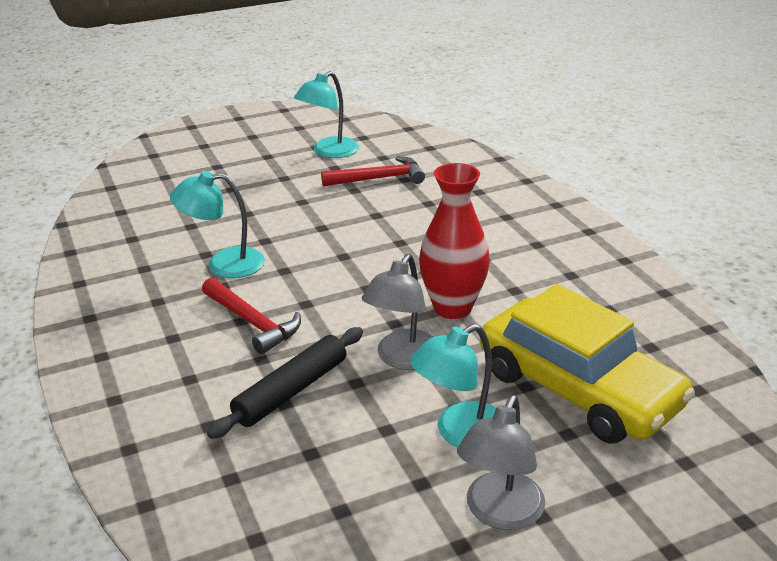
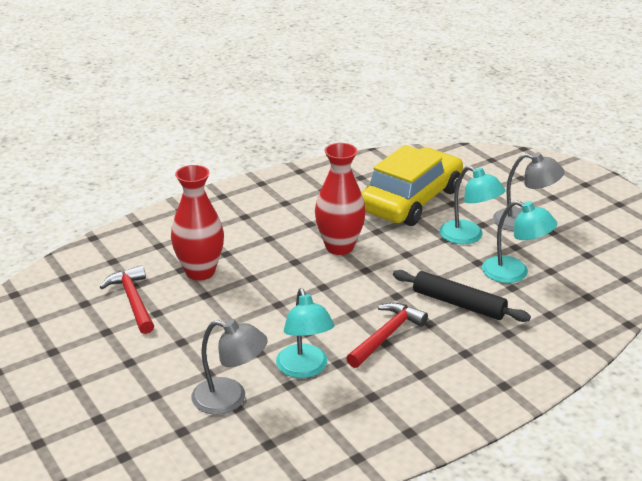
camera: 100 degrees left, 0 degrees up
(329, 152) = (68, 340): turquoise lamp -> turquoise lamp (514, 273)
(403, 359) = (406, 262): grey lamp -> grey lamp (230, 399)
(420, 213) = (200, 272): none -> red vase

